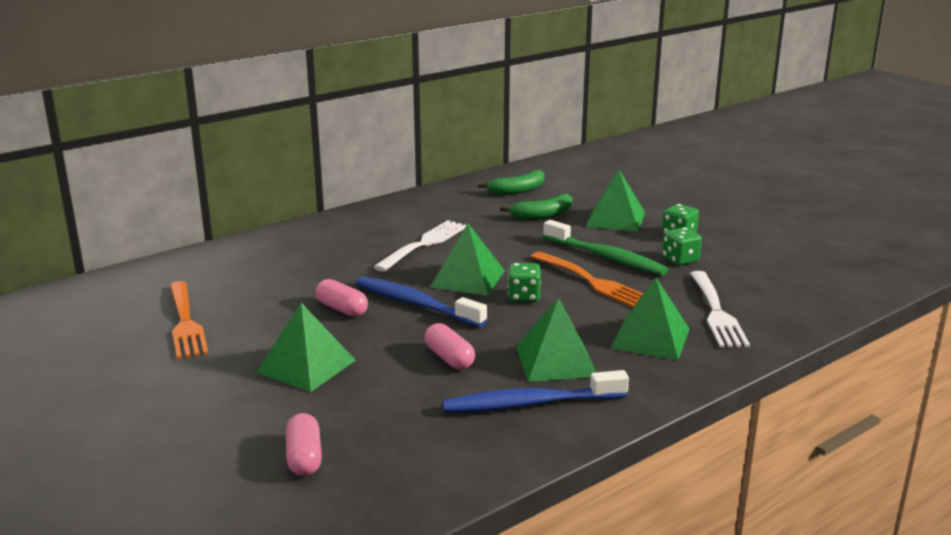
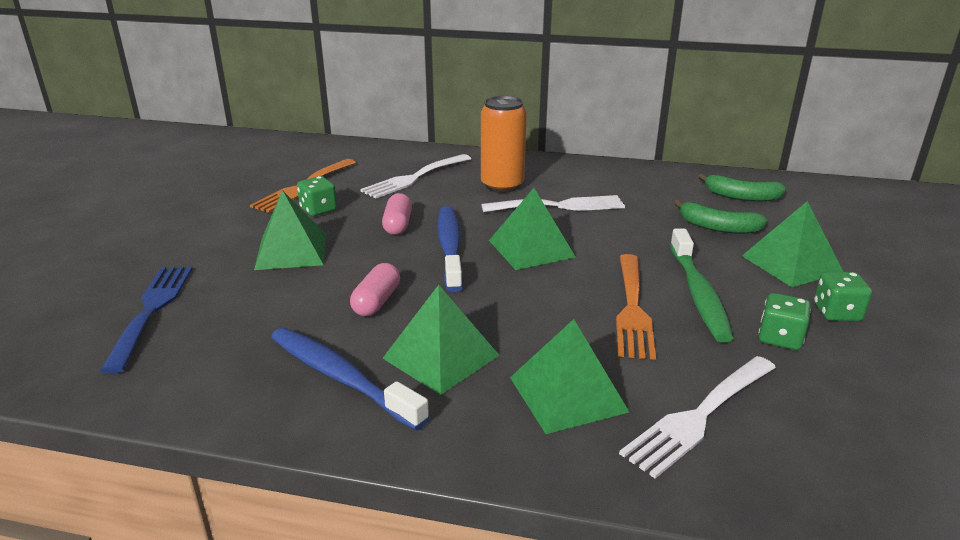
camera: 50 degrees right, 5 degrees up
(268, 272) = (415, 177): none -> white fork
(304, 457) = (151, 311): pink capsule -> blue fork
(352, 248) = (502, 185): none -> orange can
(524, 297) = (541, 287): green dice -> green dice (318, 210)

